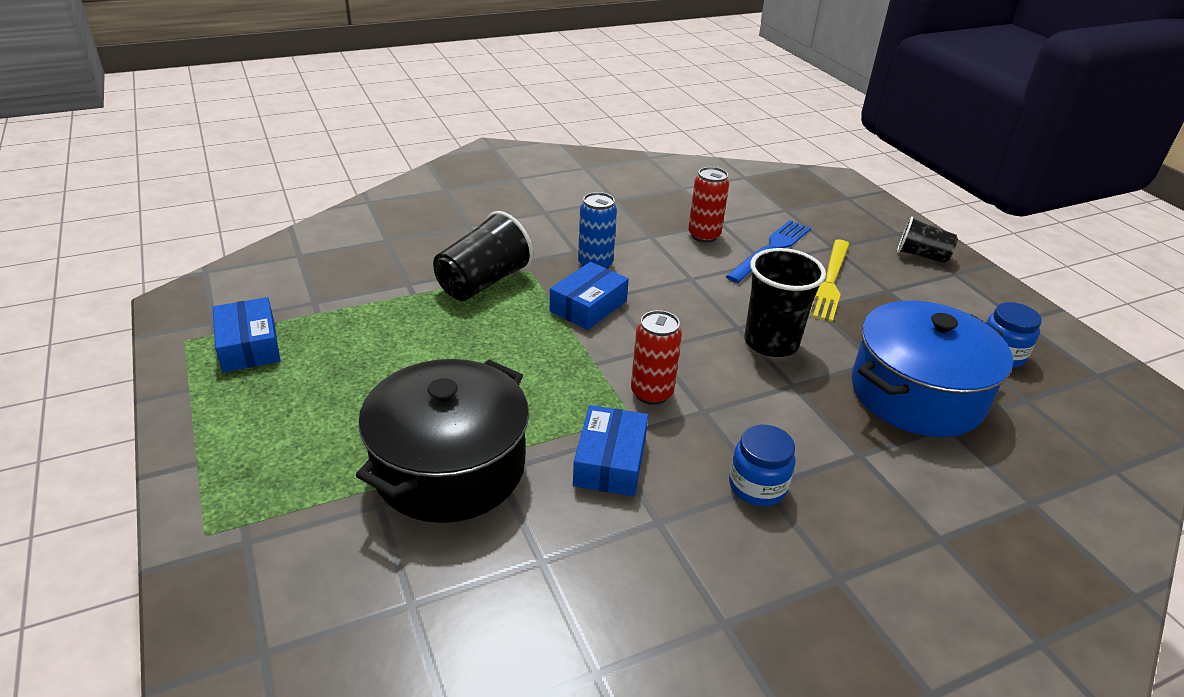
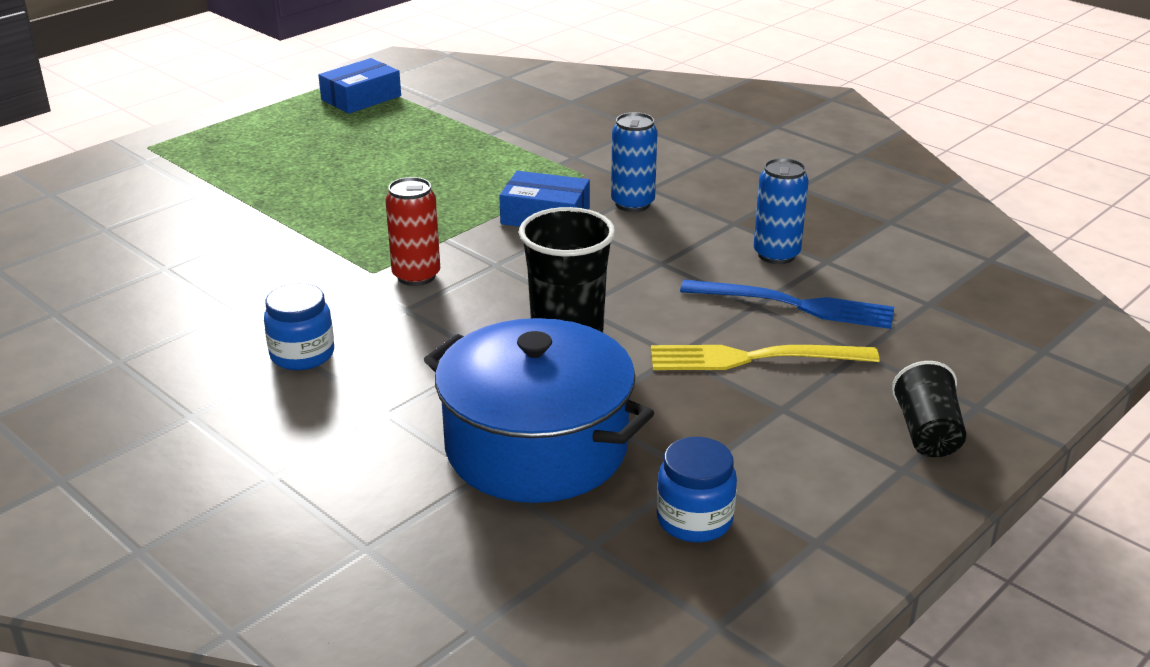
camera: 70 degrees right, 5 degrees down
(449, 467) = (255, 207): black pot -> none
(483, 282) = (539, 158): black cup -> none
(610, 461) = (299, 273): blue box -> none
(704, 235) = (776, 255): red can -> blue can

